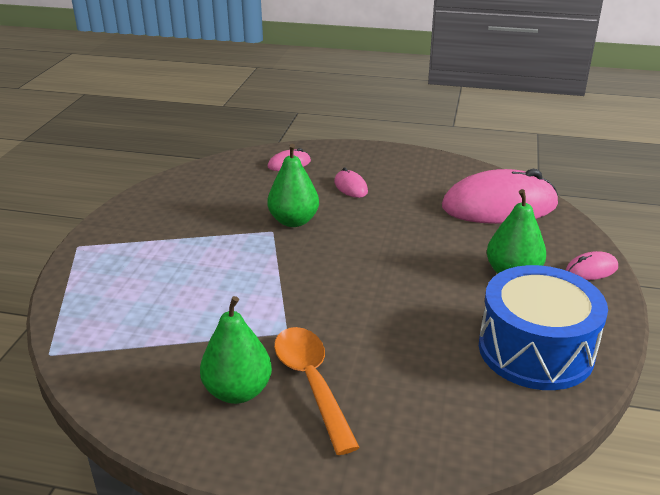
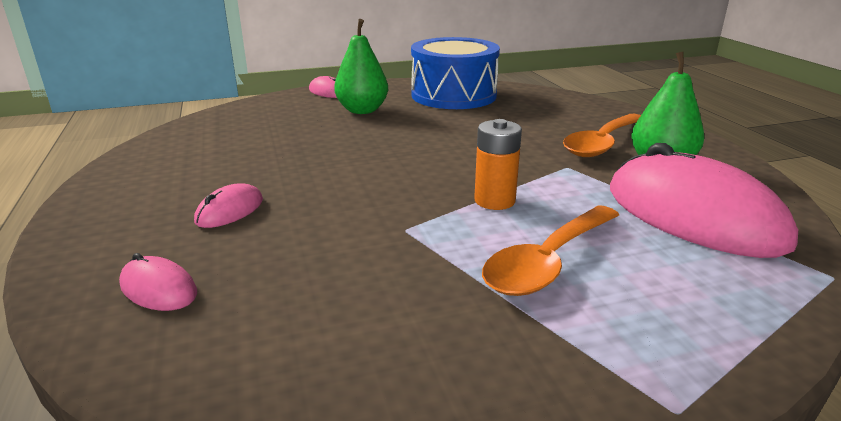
camera: 120 degrees left, 5 degrees down
(189, 261) = (548, 262): none -> orange spoon
(271, 273) = (494, 200): none -> orange battery
(293, 221) = (364, 222): green pear -> none
(499, 206) = (234, 129): pink mouse -> pink mouse (693, 215)

